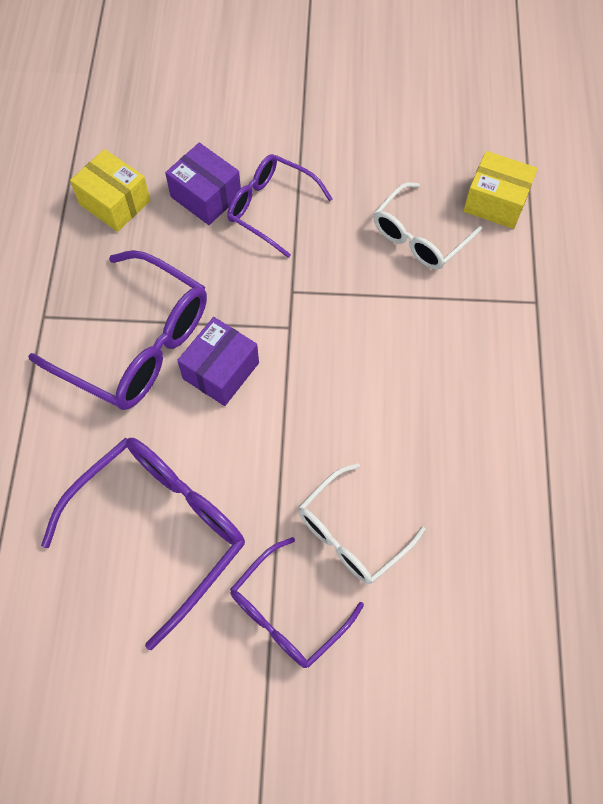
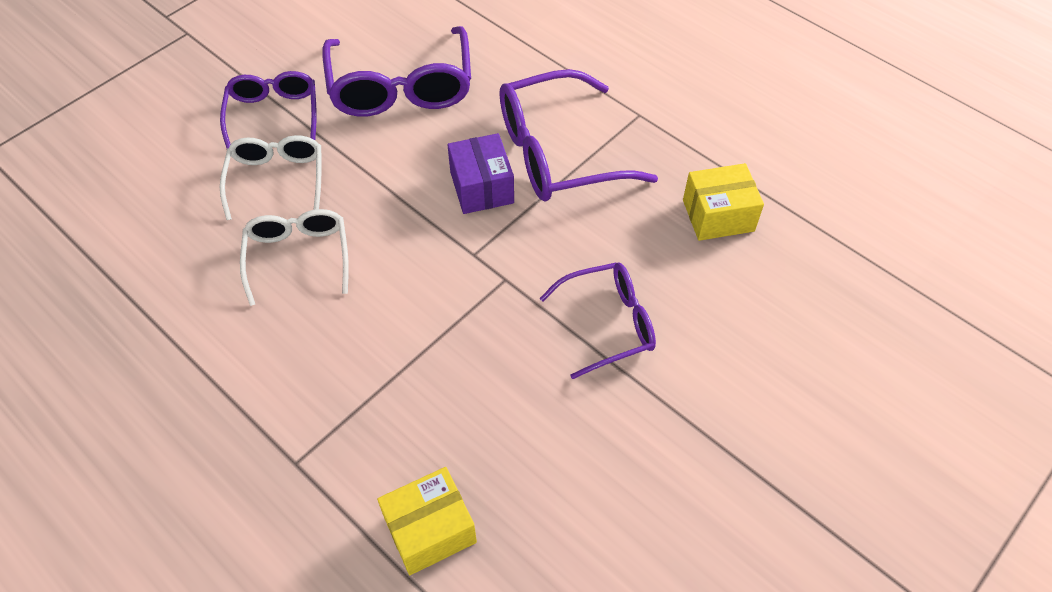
camera: 130 degrees right, 10 degrees down
(206, 196) = (667, 283): purple box -> none
(420, 236) = (460, 422): white glasses -> white glasses (298, 257)

